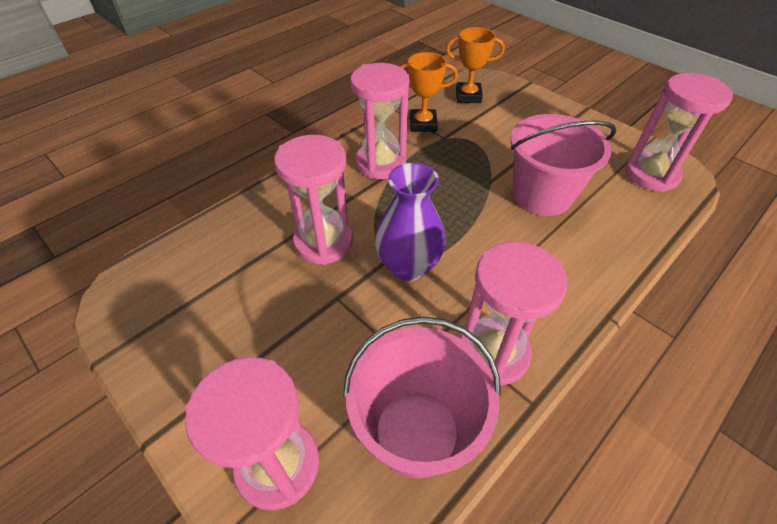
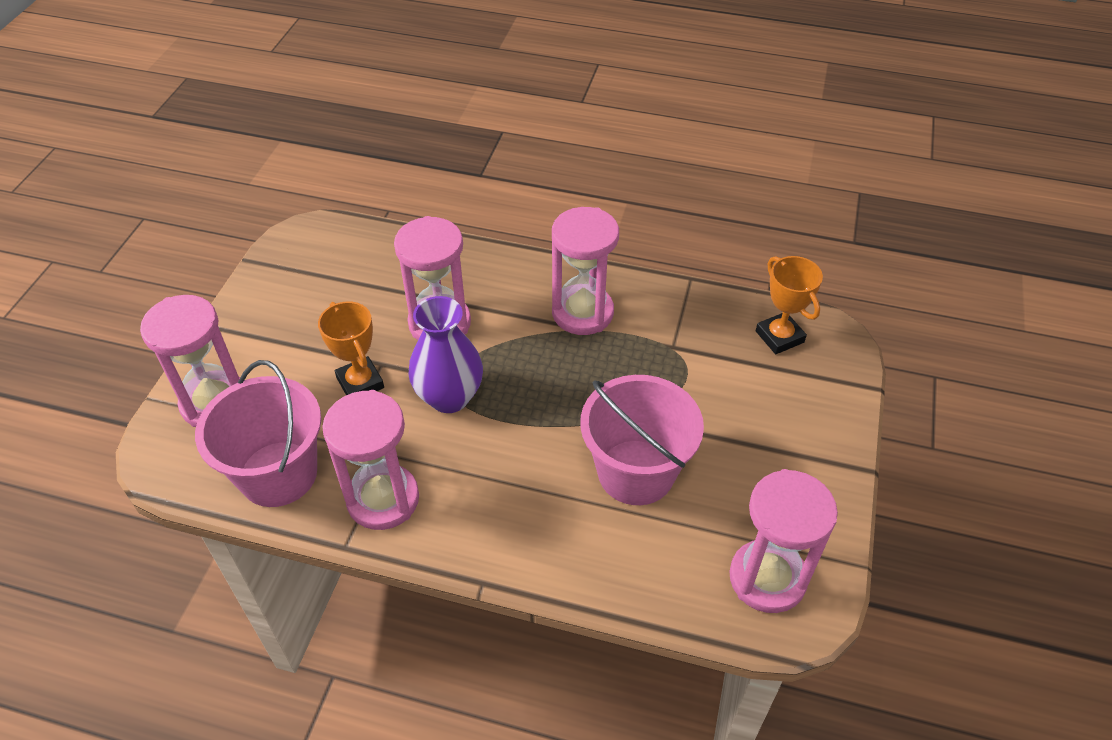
camera: 60 degrees right, 0 degrees up
(423, 124) = (682, 318): orange trophy -> orange trophy (360, 383)

